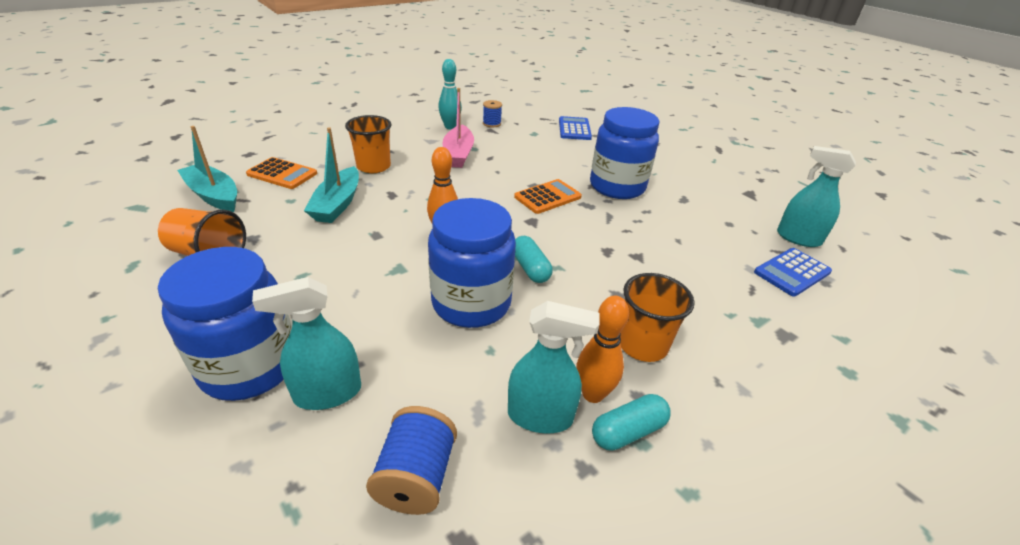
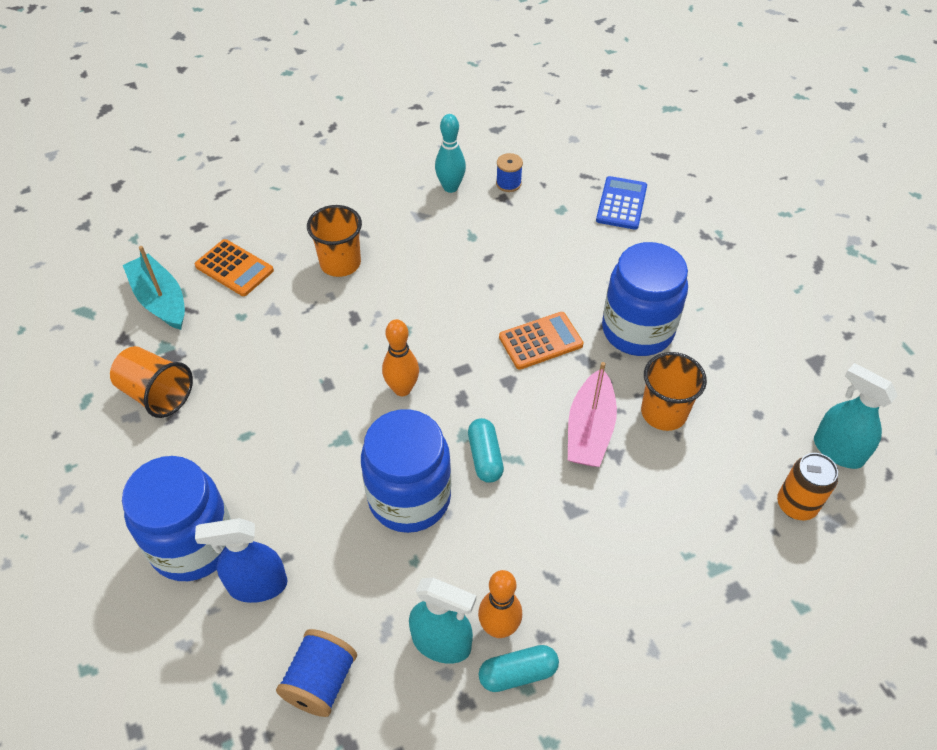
camera: 15 degrees right, 15 degrees up
(327, 393) = (257, 585): turquoise spray bottle -> blue spray bottle
(337, 204) = (291, 328): turquoise boat -> none
(458, 154) = (449, 247): pink boat -> pink boat (590, 429)
(642, 345) = (571, 579): orange cup -> orange cup (663, 412)
(792, 272) = (796, 505): blue calculator -> orange can

